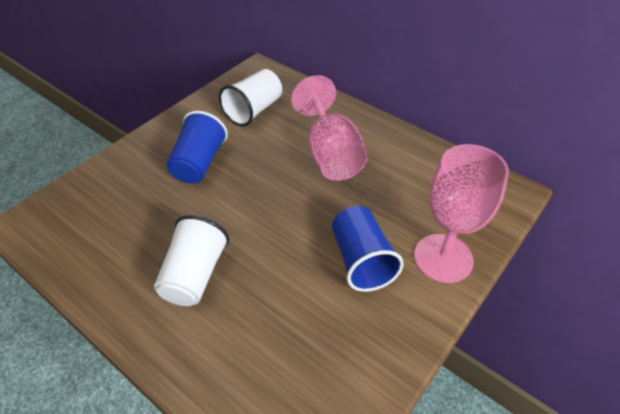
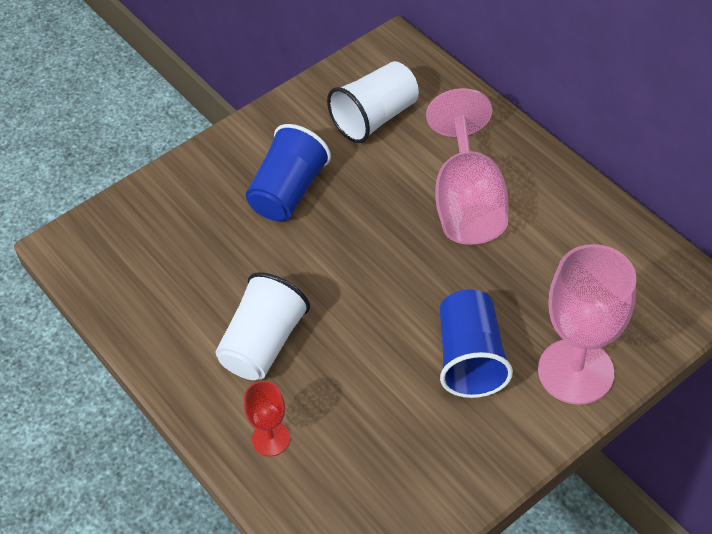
camera: 15 degrees right, 5 degrees up
(212, 354) = (271, 439): none -> red goblet

